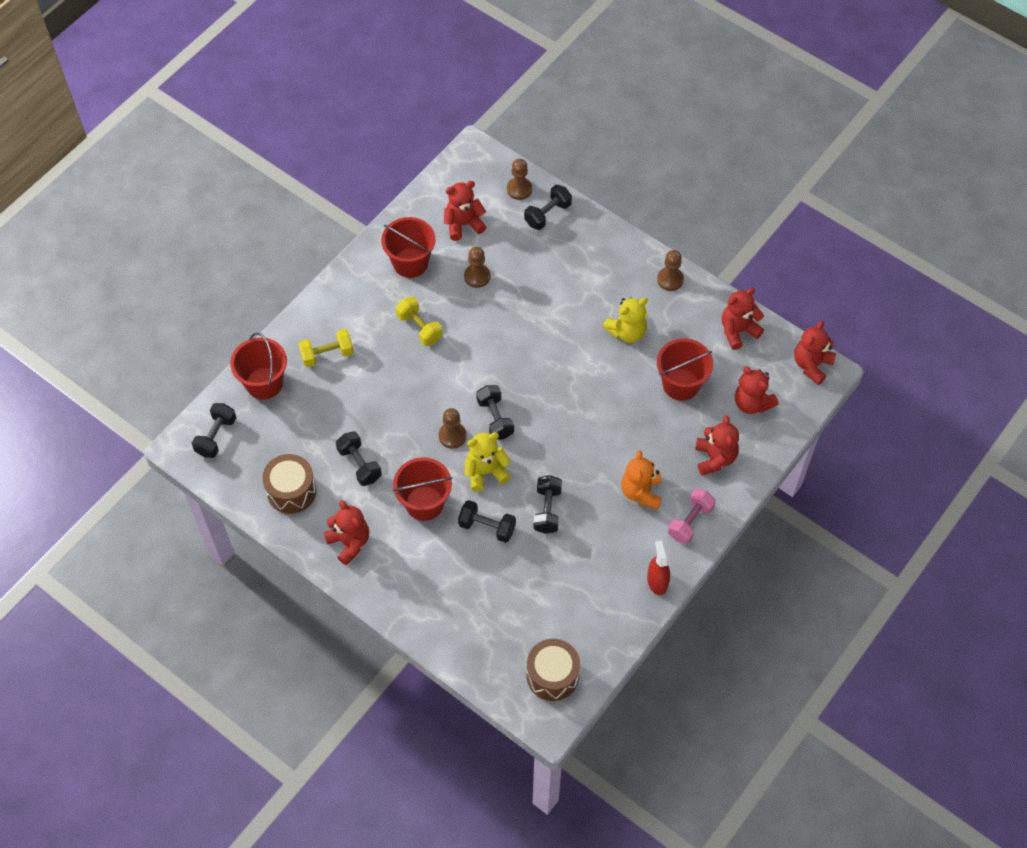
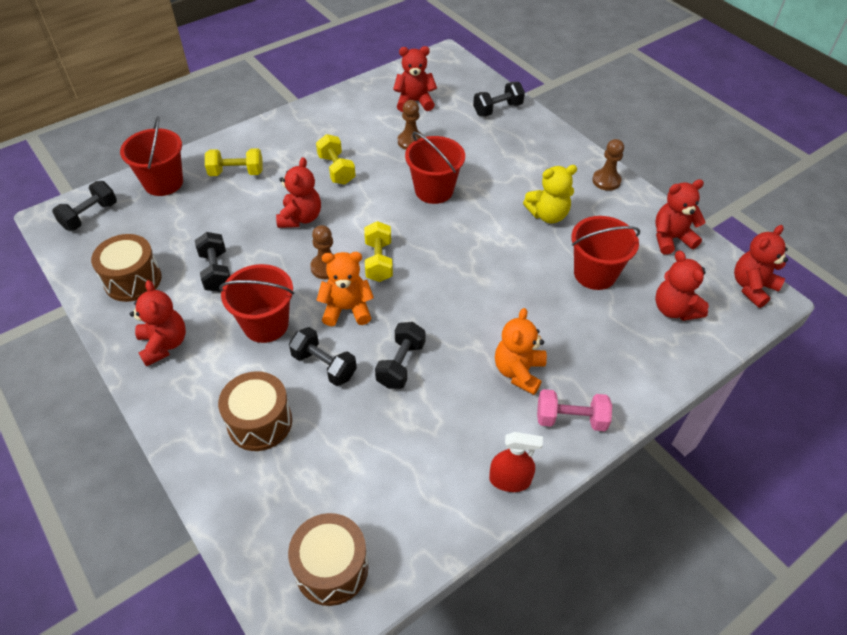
camera: 15 degrees right, 10 degrees down
(410, 263) = (352, 120): red bucket -> red bucket (434, 190)
(456, 586) = (260, 422): none -> brown drum
(485, 472) = (347, 309): yellow teddy bear -> orange teddy bear
(495, 418) = (378, 261): black dumbbell -> yellow dumbbell
(519, 189) = (477, 87): brown pawn -> none
(657, 581) = (509, 480): red spray bottle -> red spray bottle turned 90 degrees clockwise
(690, 522) = (570, 419): pink dumbbell -> pink dumbbell turned 45 degrees clockwise
(715, 458) = (618, 356): red teddy bear -> red teddy bear (300, 218)

